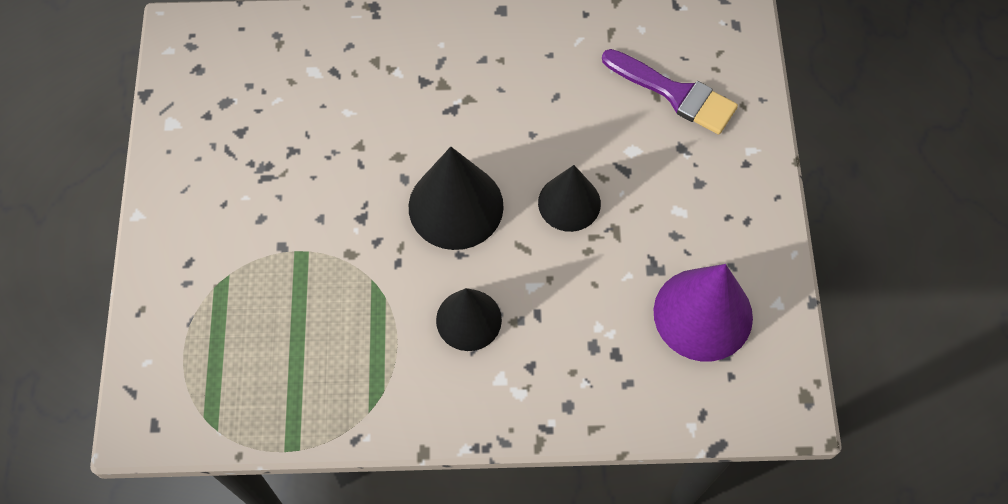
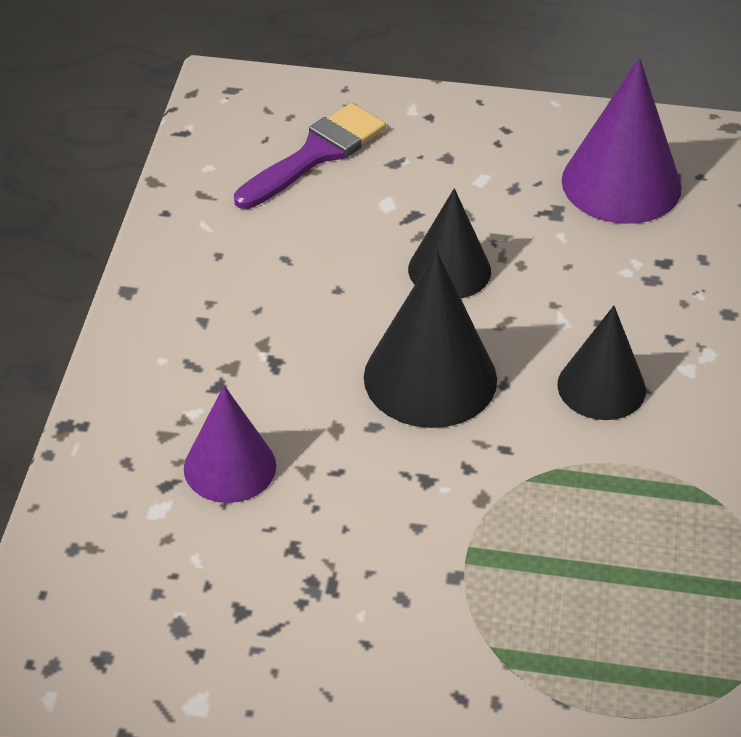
camera: 80 degrees left, 20 degrees down
(354, 102) = (230, 467): none -> purple cone

